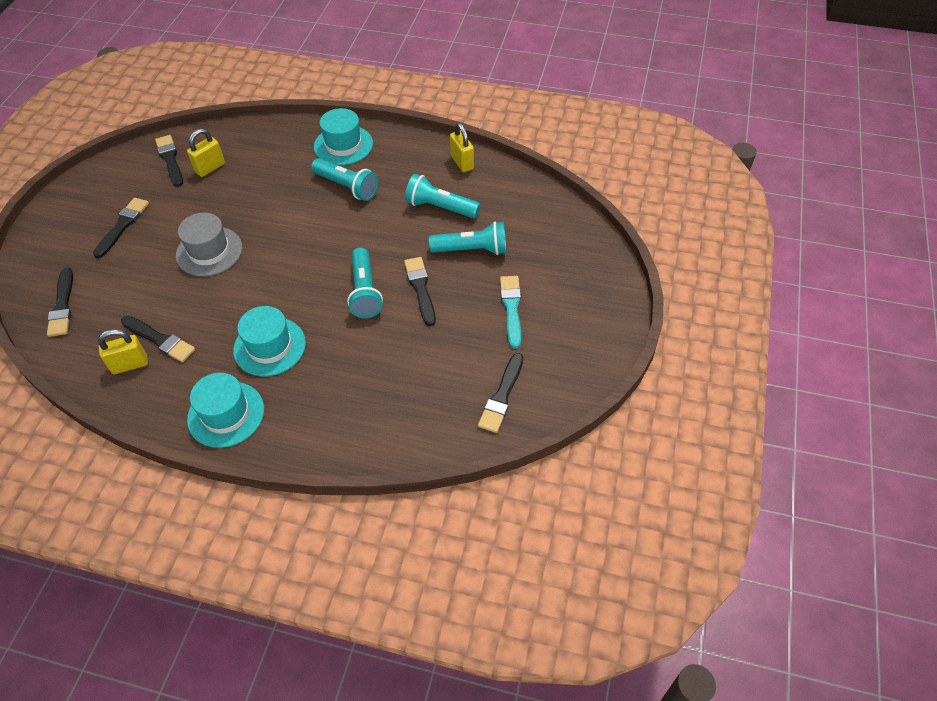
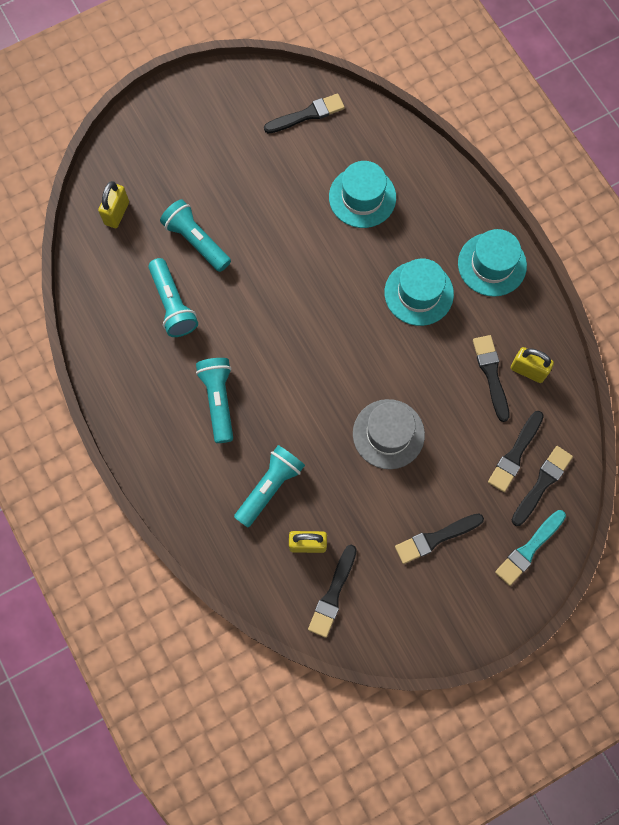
camera: 135 degrees left, 20 degrees up
(343, 145) = (172, 457): turquoise hat -> turquoise hat (362, 197)
(365, 292) = (310, 278): turquoise flashlight -> turquoise flashlight (270, 487)
(420, 288) = (269, 243): black brush -> black brush (515, 454)
(462, 162) = (102, 335): yellow padlock -> yellow padlock (117, 213)
(511, 308) = (227, 168): turquoise brush -> turquoise brush (529, 549)

